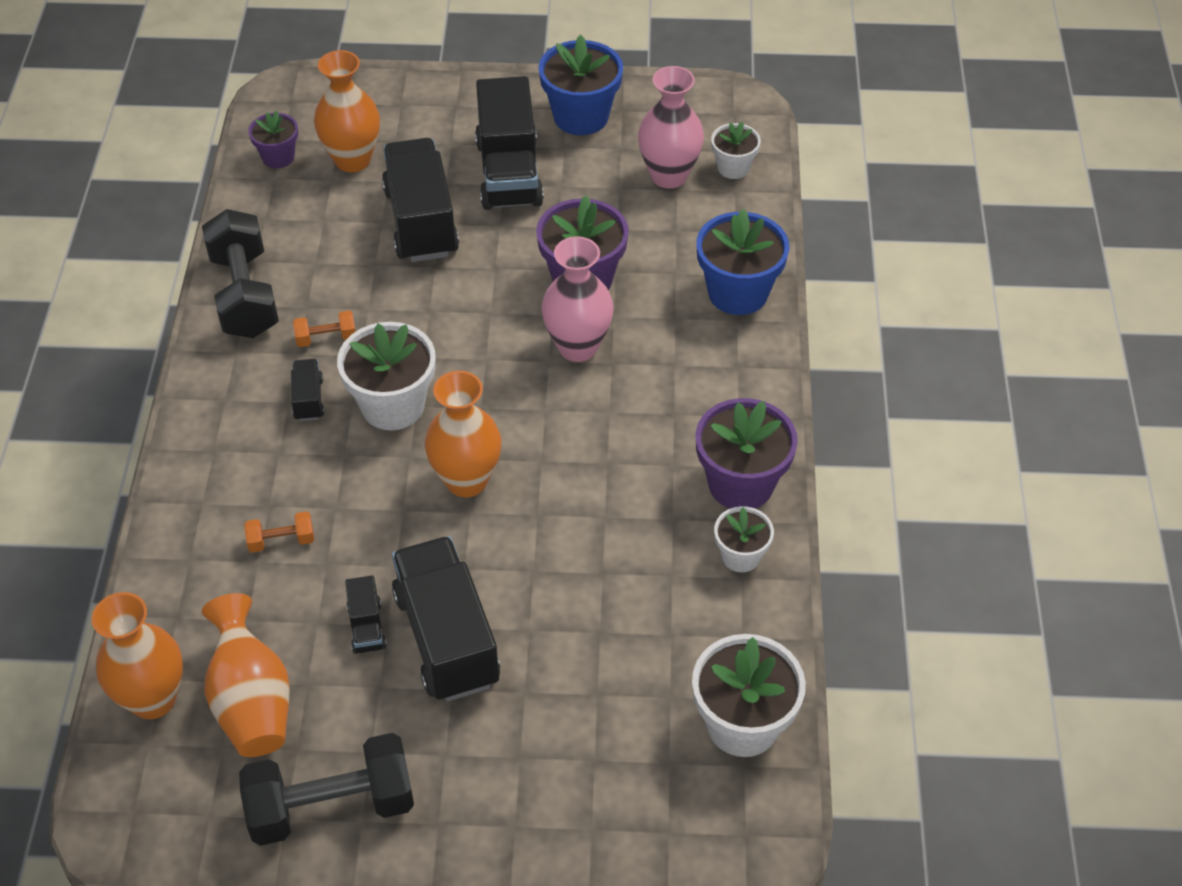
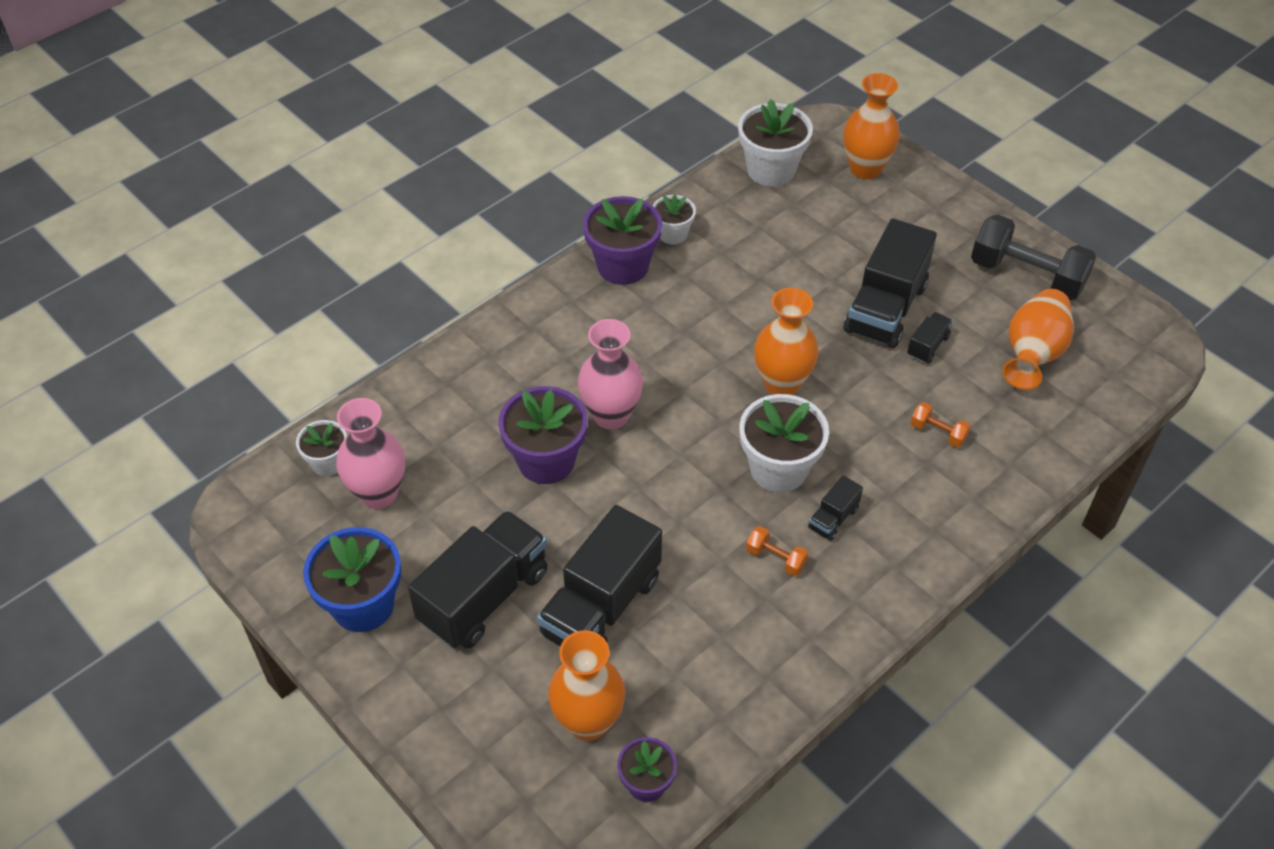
camera: 135 degrees left, 0 degrees up
(153, 699) = (1094, 396): orange vase -> orange vase (865, 169)
(244, 295) = (804, 650): black dumbbell -> none
(738, 293) = (463, 371): blue flower pot -> none

